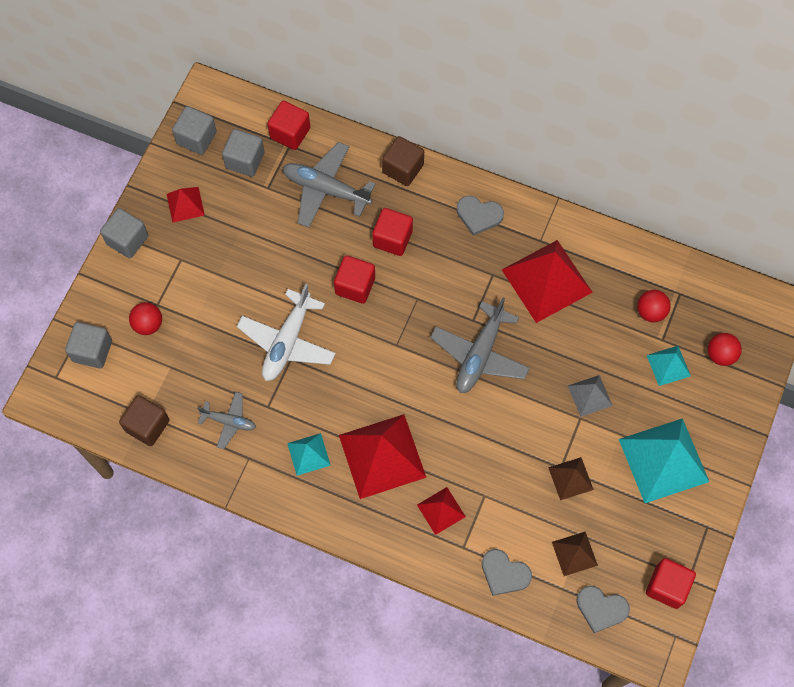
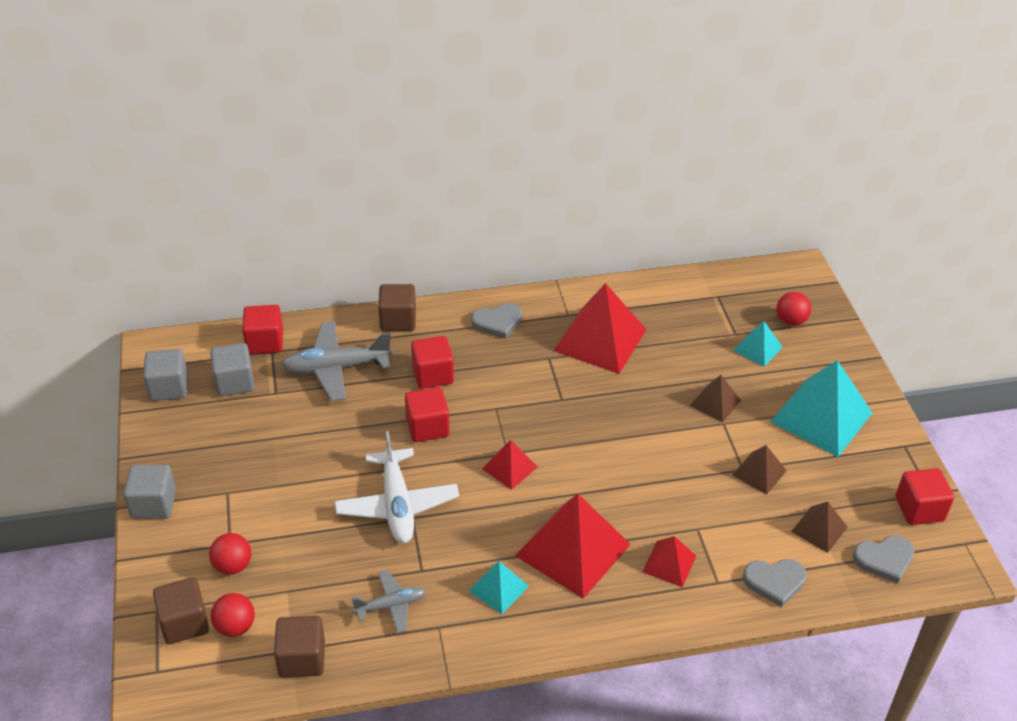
camera: 35 degrees left, 25 degrees down
(92, 351) = (184, 623): grey cube -> brown cube
(185, 204) = (197, 445): red pyramid -> red pyramid (509, 468)
(480, 354) = (591, 421): grey plane -> none
(589, 395) = (715, 402): grey pyramid -> brown pyramid
(650, 312) = (707, 319): red ball -> red ball (235, 627)

